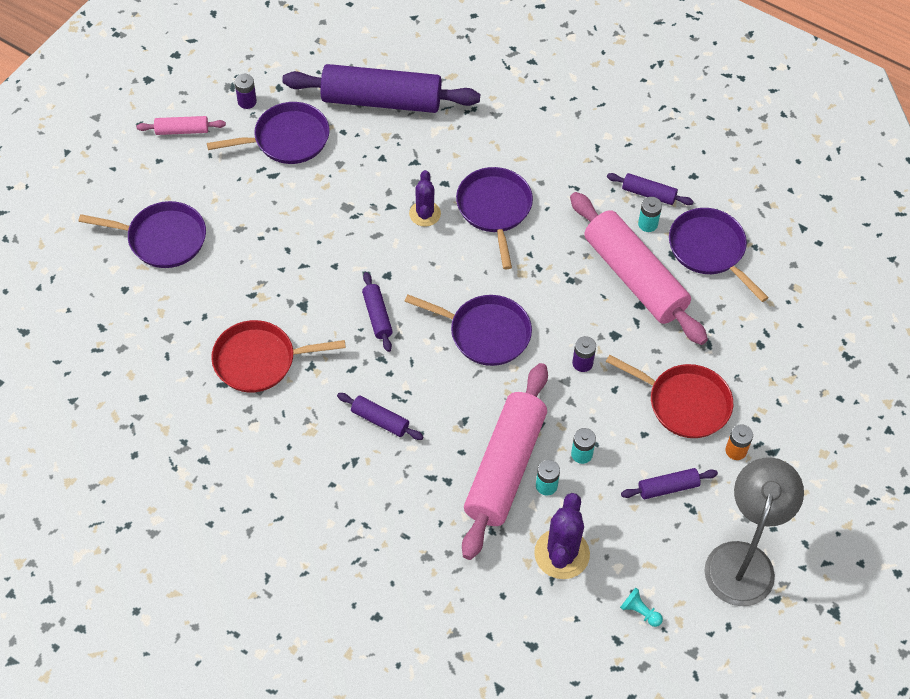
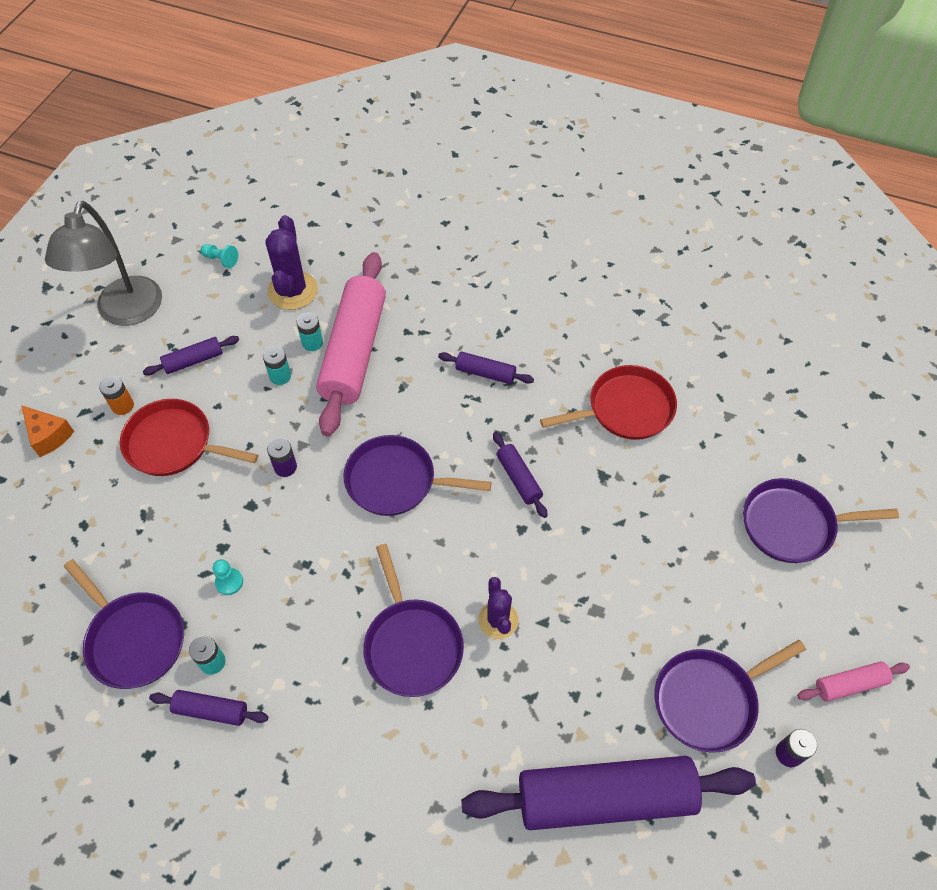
camera: 170 degrees right, 0 degrees up
(634, 277) = (229, 582): pink rolling pin -> turquoise pawn
(803, 432) = (49, 436): none -> orange cheese

